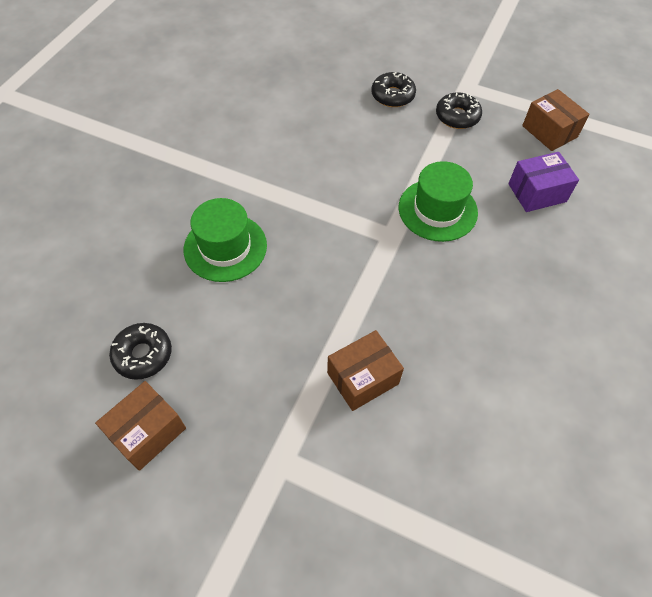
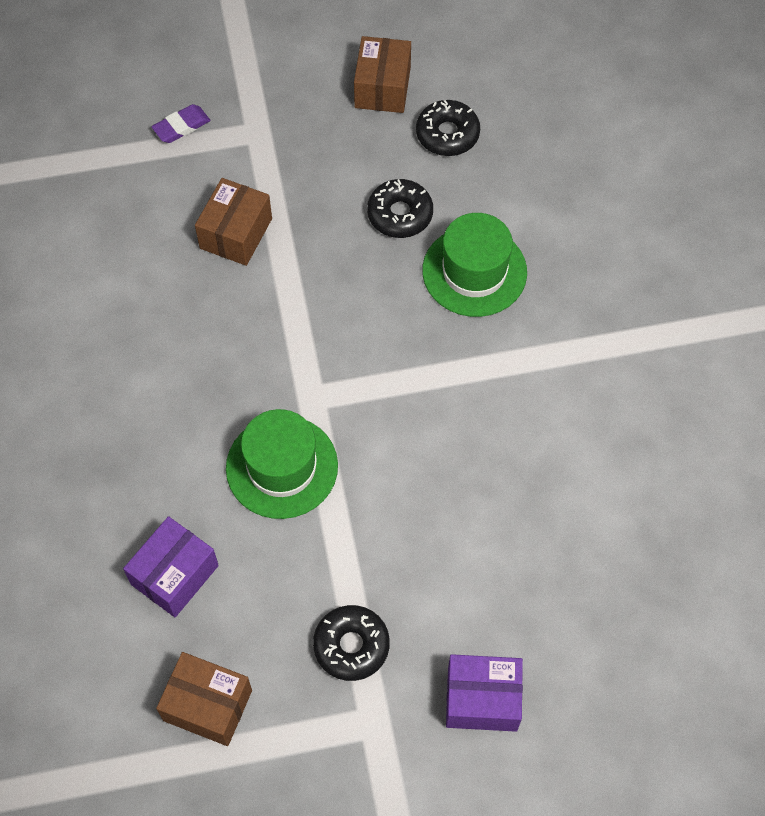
camera: 145 degrees right, 5 degrees up
(340, 515) = (181, 126): none -> purple eraser
(392, 95) = (466, 625): black donut -> black donut (400, 214)
(409, 70) = (482, 699): none -> purple box

